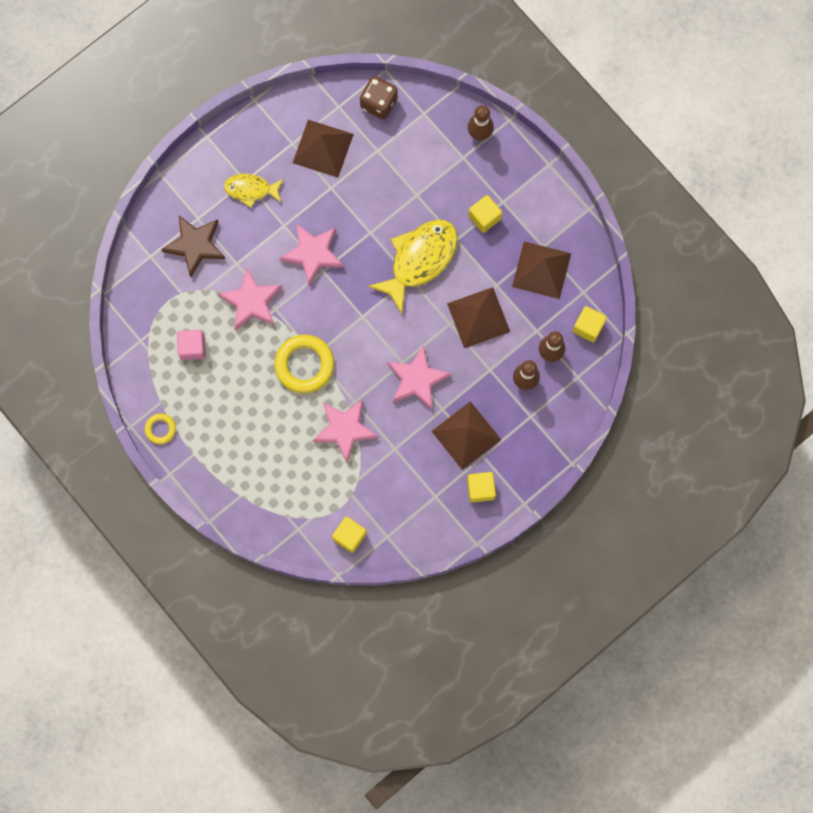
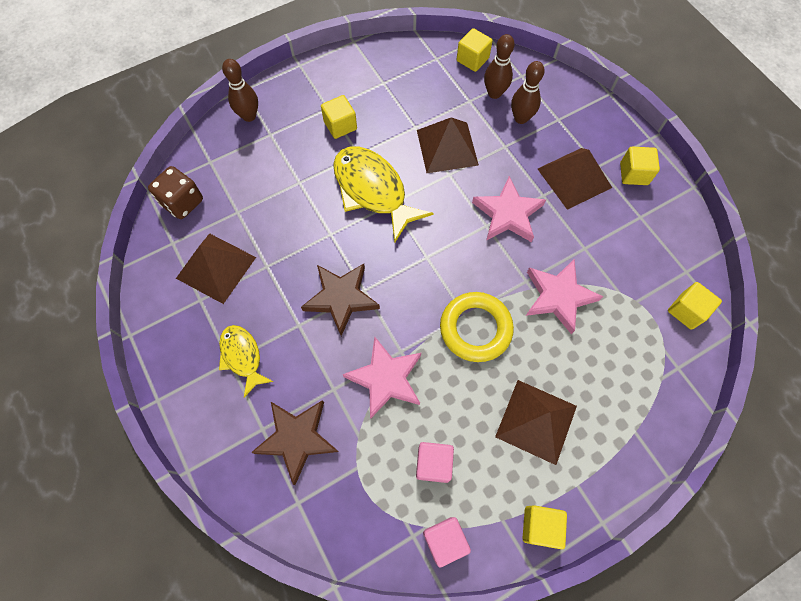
camera: 80 degrees left, 10 degrees down
(141, 363) = (444, 540): none -> pink cube
(160, 429) = (540, 526): yellow ring -> yellow cube
(251, 189) = (242, 357): yellow fish -> yellow fish turned 135 degrees clockwise
(313, 254) = (341, 298): pink star -> brown star
(541, 270) = (407, 87): brown pyramid -> brown pyramid (536, 421)

